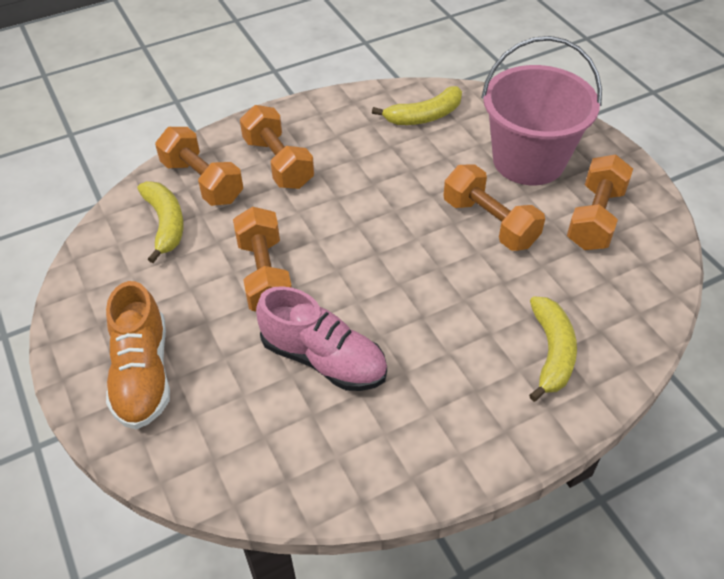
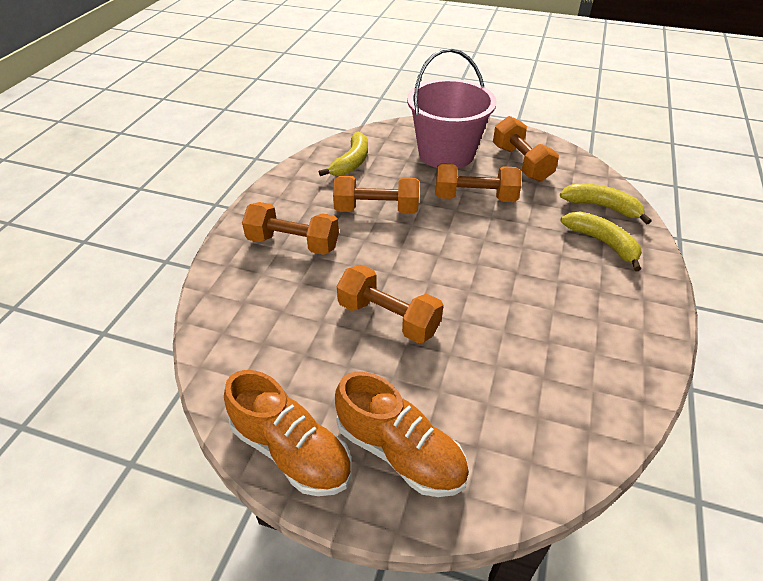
camera: 45 degrees left, 5 degrees down
(85, 316) = (291, 450): none -> orange shoe
(165, 224) = (263, 337): yellow banana -> yellow banana (601, 207)
(202, 181) = (251, 290): orange dumbbell -> orange dumbbell (376, 210)
(324, 359) = (501, 339): pink shoe -> none

